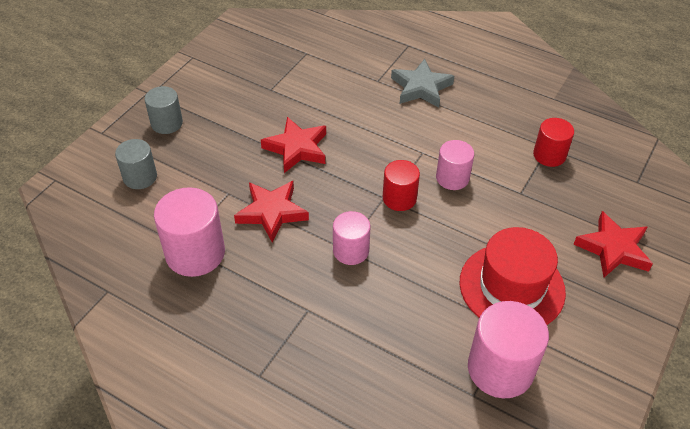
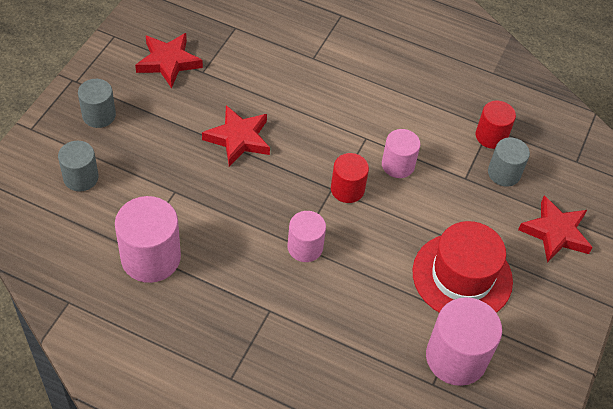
camera: 10 degrees left, 5 degrees up
(272, 212) = (222, 210): red star -> red star (168, 62)
(421, 88) = (358, 65): grey star -> none
(561, 190) = (504, 173): none -> grey cylinder

